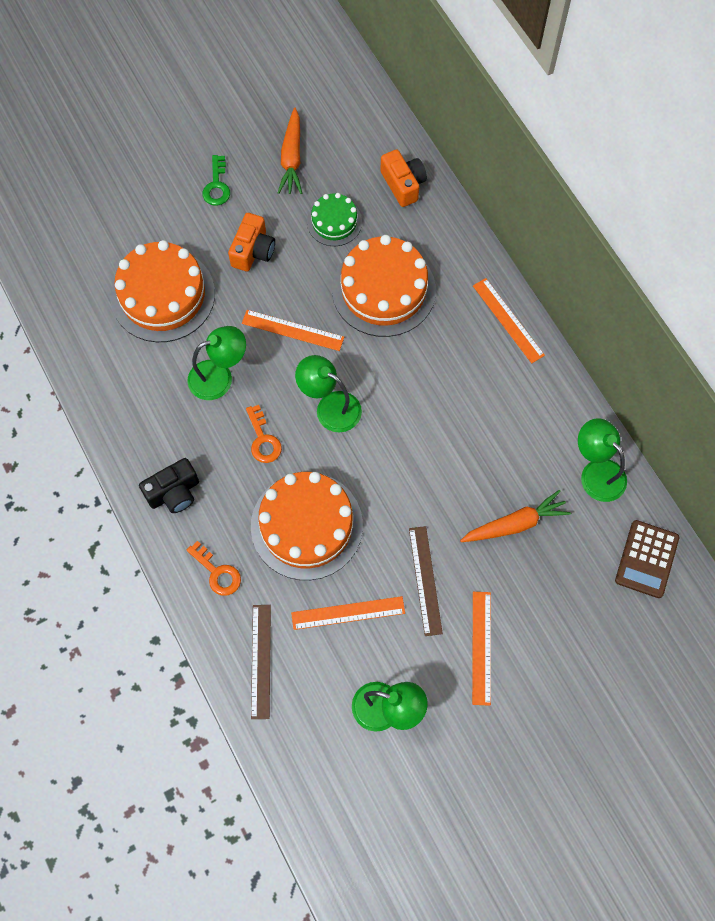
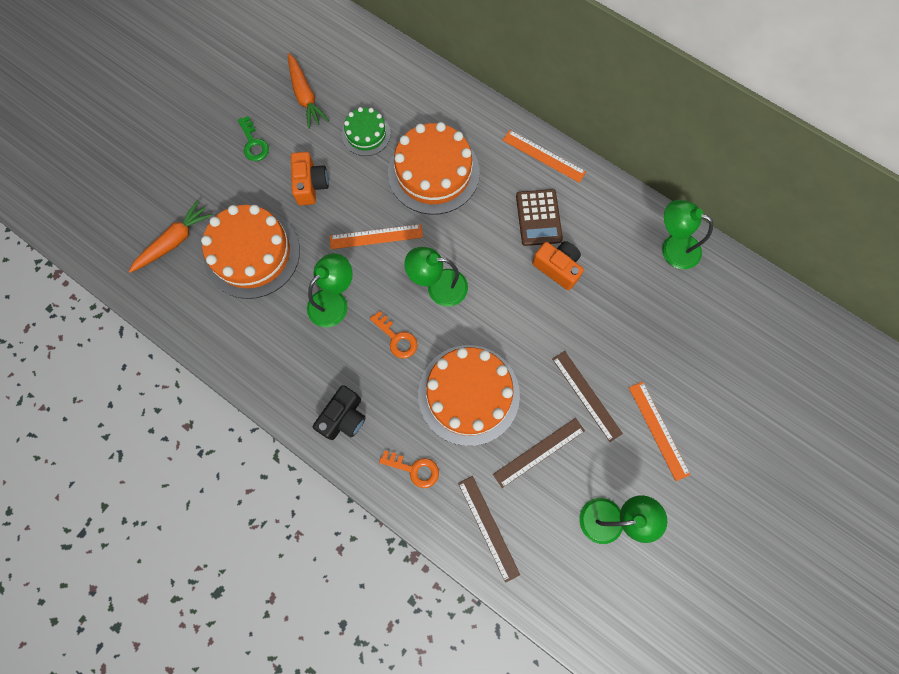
camera: 25 degrees left, 5 degrees up
(348, 613) = (539, 452): orange ruler -> brown ruler
(403, 184) = (407, 82): orange camera -> orange camera (557, 268)
(515, 524) = (633, 316): orange carrot -> orange carrot (174, 241)
(646, 559) = (745, 299): brown calculator -> brown calculator (538, 218)

